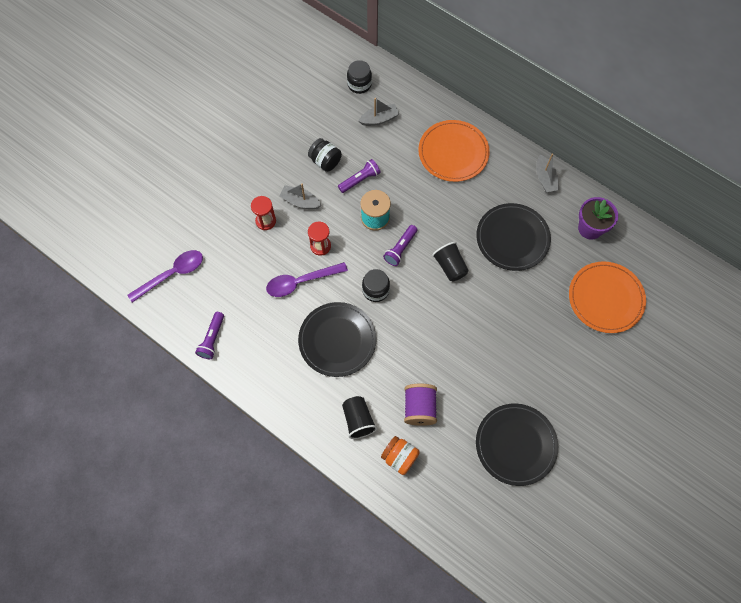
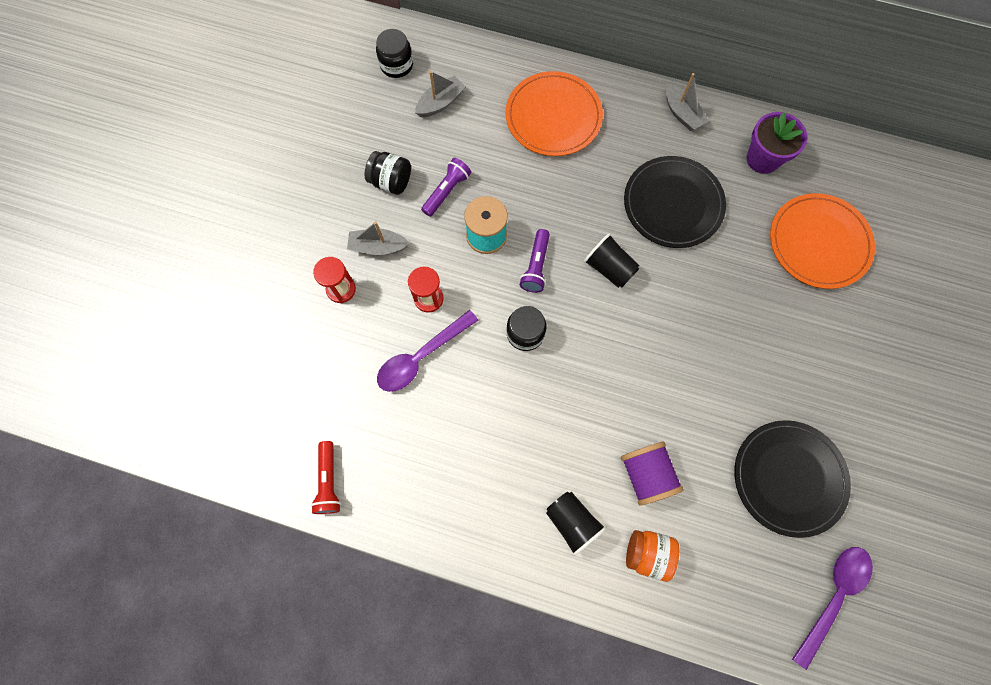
camera: 20 degrees left, 5 degrees up
(172, 274) = (238, 408): purple spoon -> purple spoon (833, 596)
(212, 339) = (328, 481): purple flashlight -> red flashlight
(337, 340) = (501, 420): black plate -> none

